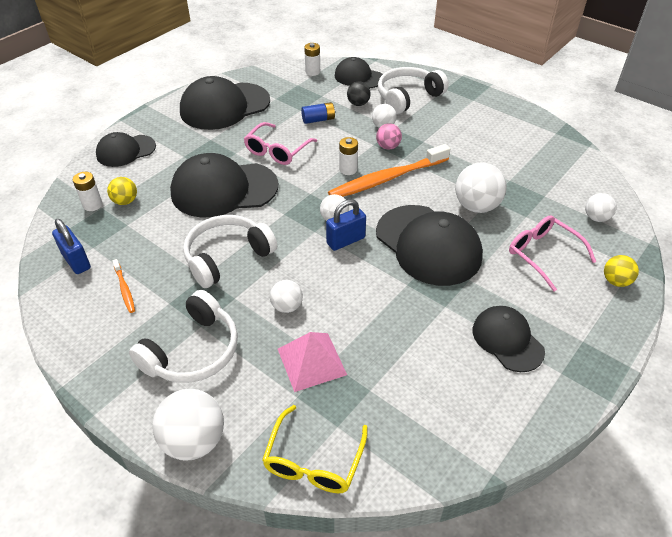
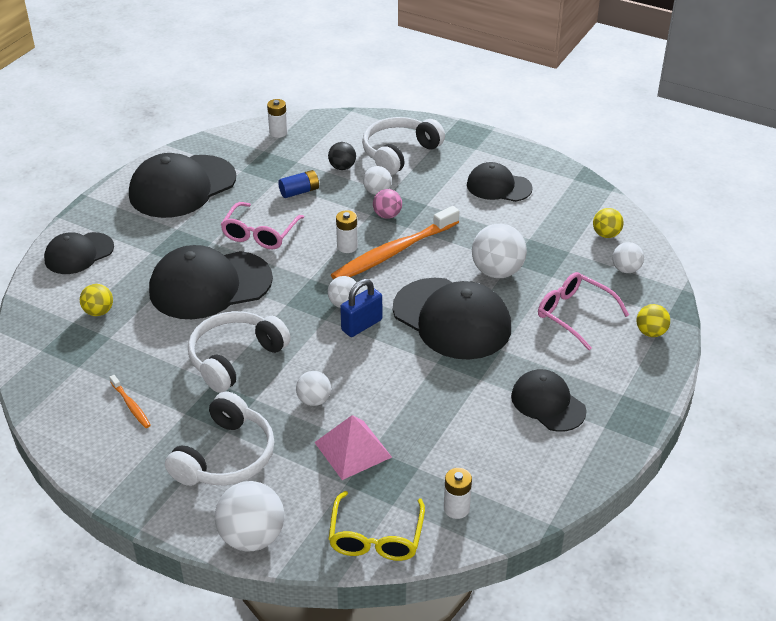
camera: 10 degrees left, 5 degrees down
(76, 261) = (65, 383): blue padlock -> none
(92, 205) = (61, 320): white battery -> white battery (456, 508)
(358, 77) = (336, 134): black cap -> black cap (498, 186)
(580, 184) = (606, 234): none -> yellow ball

